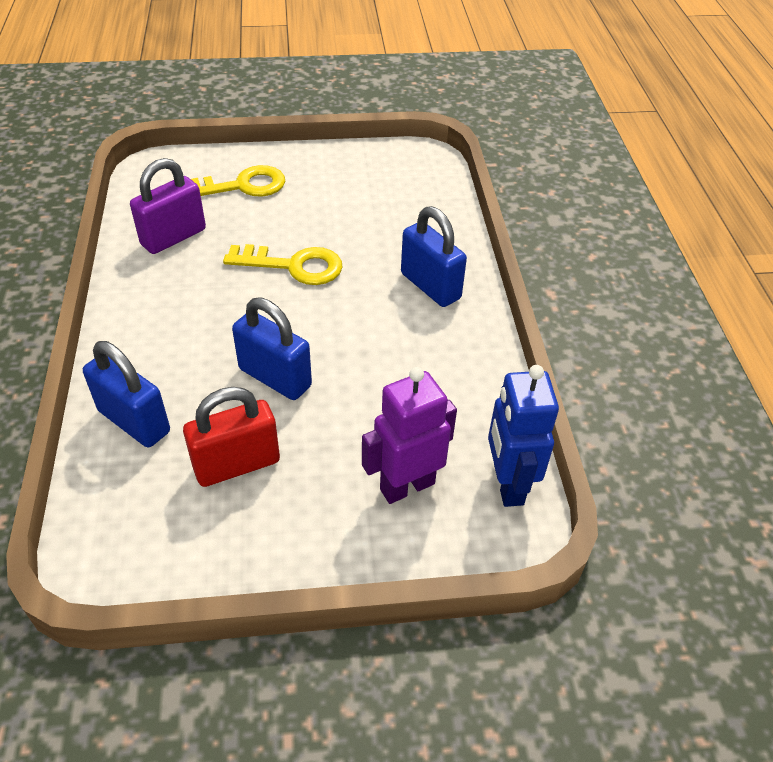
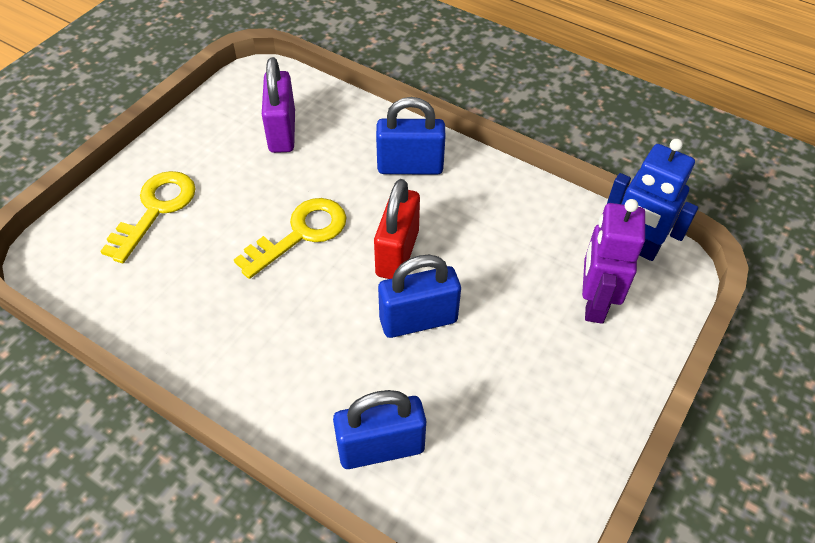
camera: 50 degrees left, 5 degrees up
(173, 237) = (171, 296): purple padlock -> purple padlock (282, 132)
(237, 464) = (490, 398): red padlock -> red padlock (397, 253)

